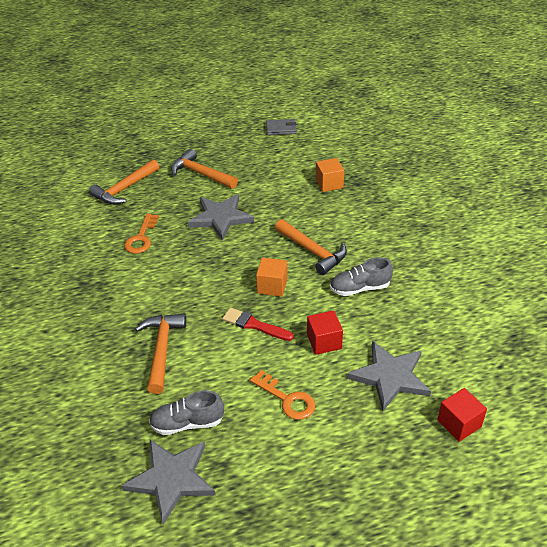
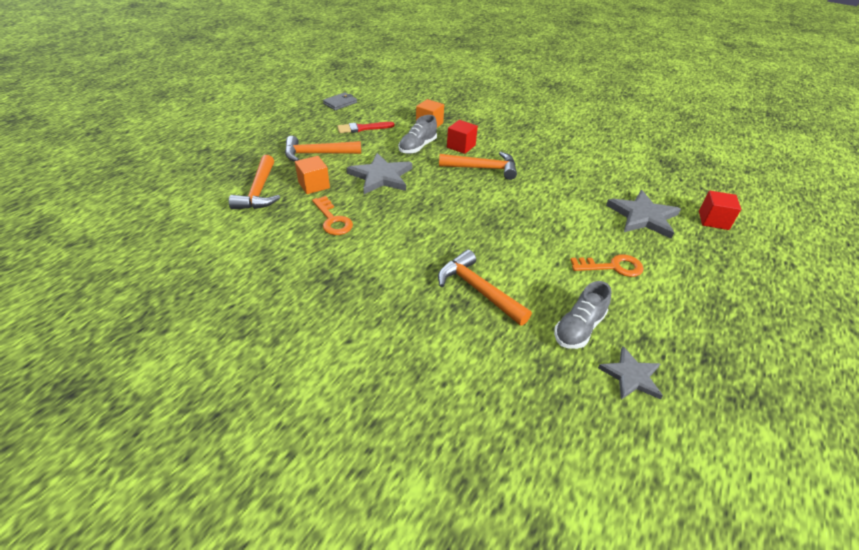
camera: 45 degrees left, 0 degrees up
(171, 479) = (631, 376): grey star -> grey star, size x0.63
(255, 325) = (518, 233): red brush -> red brush (363, 128)
(272, 286) = (490, 202): orange cube -> orange cube (314, 185)
(324, 341) = (576, 218): red cube -> red cube (461, 146)
(360, 288) = (546, 176): grey shoe -> grey shoe (417, 147)

